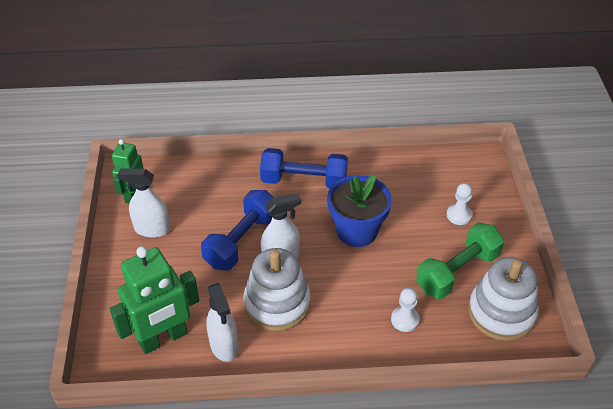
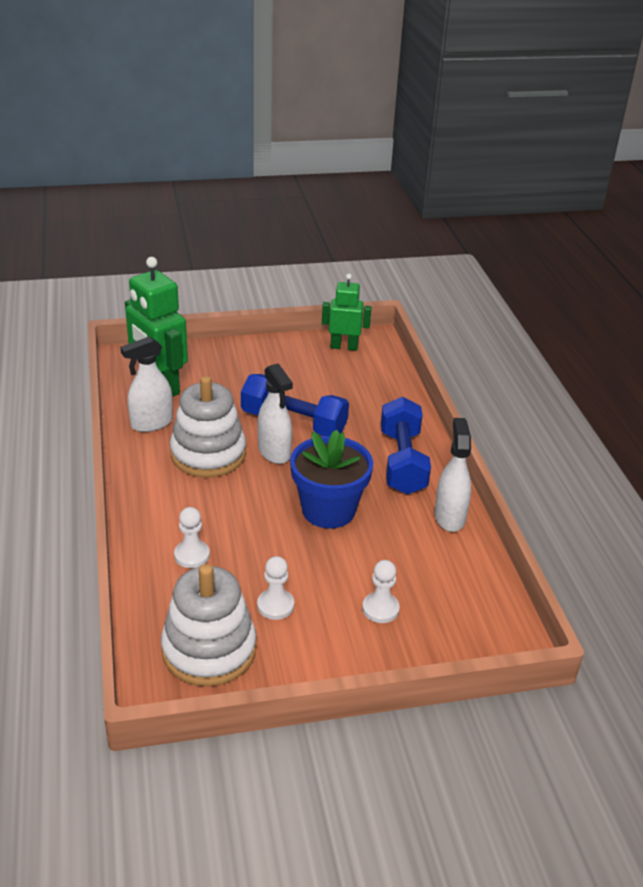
camera: 80 degrees right, 10 degrees down
(152, 229) = (298, 363): white spray bottle -> white spray bottle (449, 517)
(457, 271) = (275, 605): green dumbbell -> white pawn

